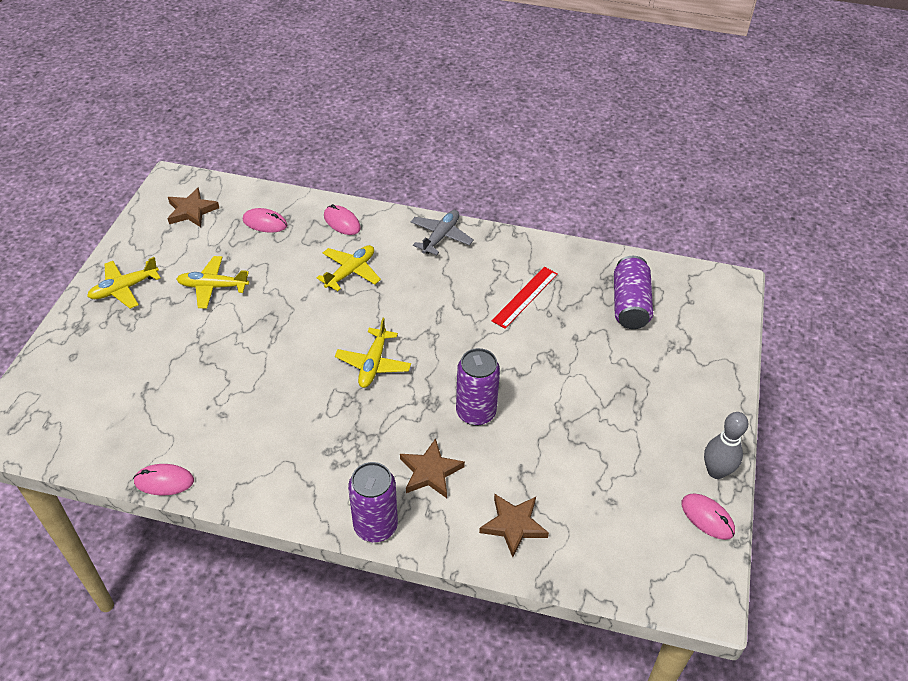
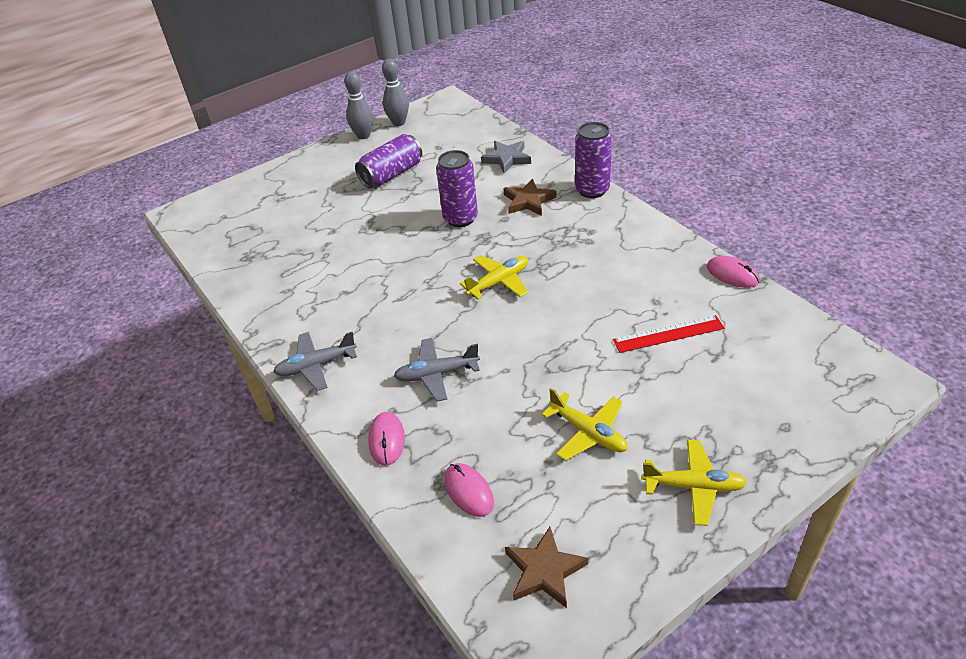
camera: 135 degrees left, 5 degrees down
(350, 272) = (436, 374): yellow plane -> grey plane
(514, 525) = (507, 159): brown star -> grey star
(525, 297) = (324, 275): red ruler -> red ruler (668, 334)
(630, 304) = (263, 233): purple can -> purple can (391, 174)
(707, 517) = (399, 123): pink mouse -> grey bowling pin

